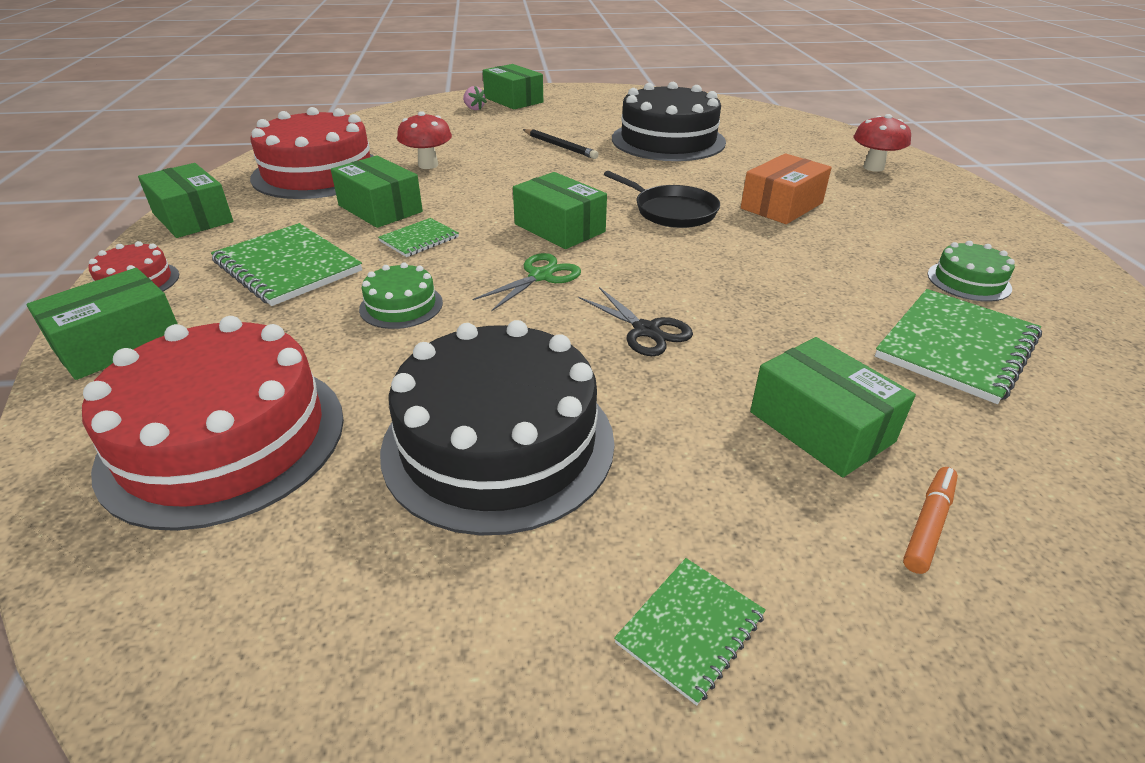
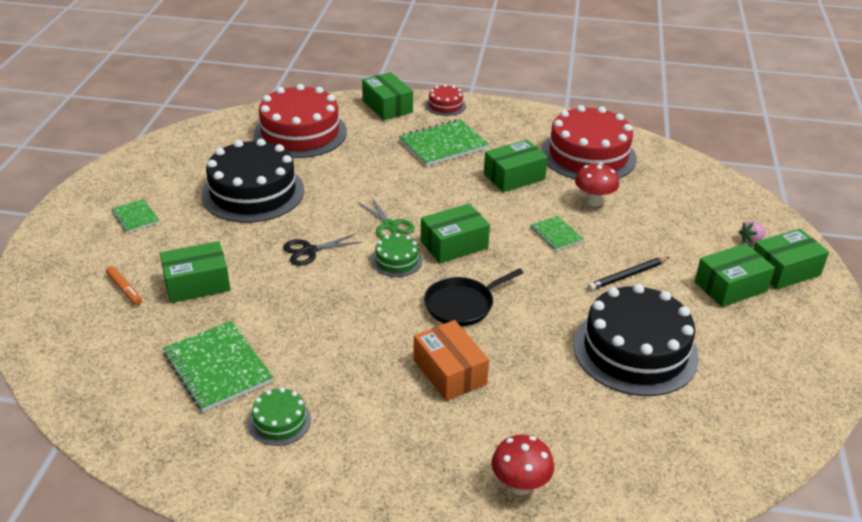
camera: 105 degrees right, 0 degrees up
(192, 218) = (523, 115): green box -> green box (730, 286)
(401, 306) = (381, 177): green cake -> green cake (396, 260)
(419, 239) = (460, 188): green notebook -> green notebook (556, 234)

